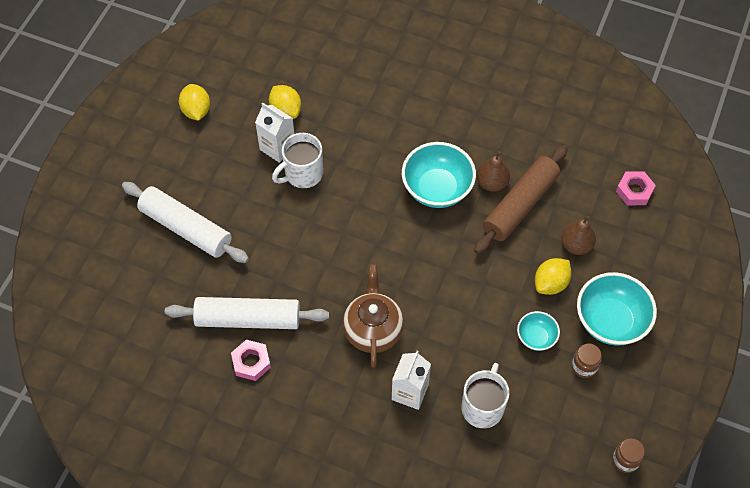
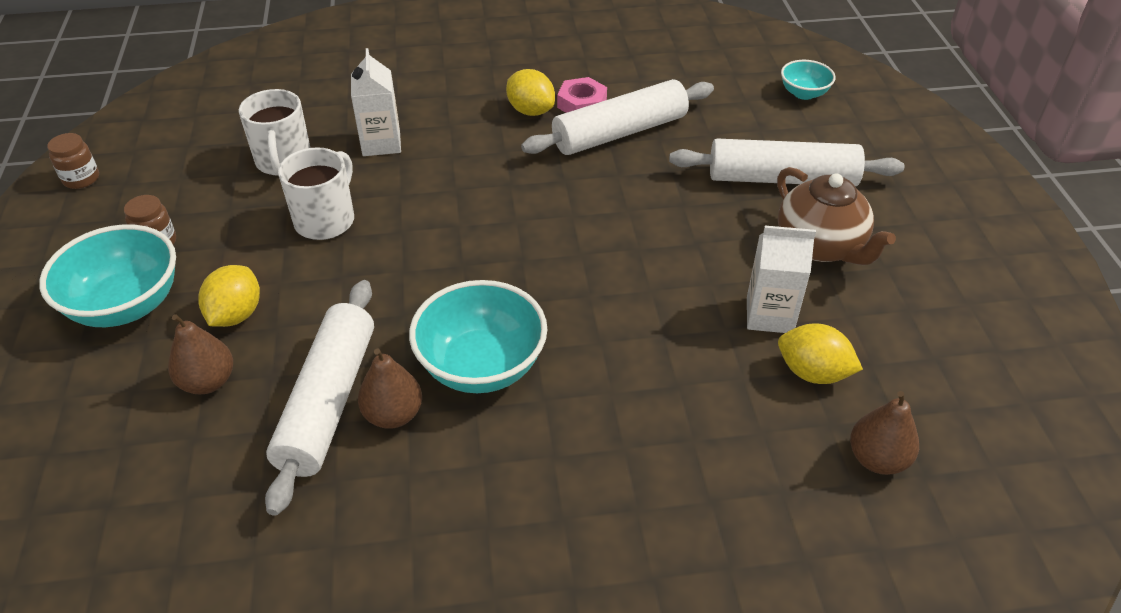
camera: 150 degrees right, 15 degrees down
(196, 111) = (936, 310): yellow lemon -> yellow lemon (530, 111)
(296, 64) = (877, 459): none -> brown pear
(302, 174) = (700, 297): white mug -> white mug (326, 220)
(373, 330) = (463, 176): brown teapot -> brown teapot (820, 246)
(520, 205) = (328, 402): brown rolling pin -> white rolling pin
(536, 337) = (237, 247): turquoise bowl -> turquoise bowl (804, 93)
(634, 191) = (112, 520): pink nut -> none

